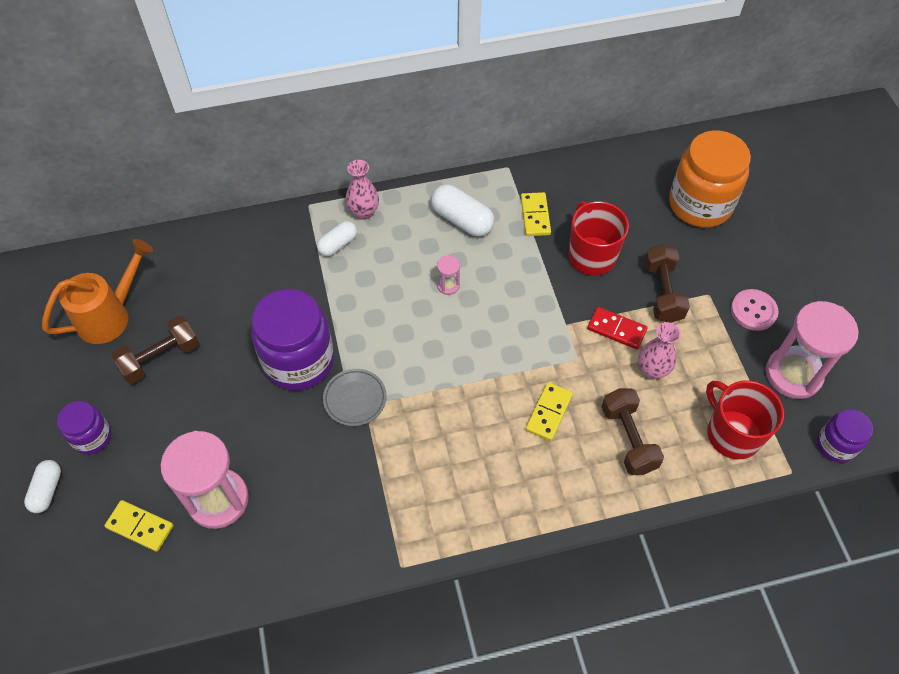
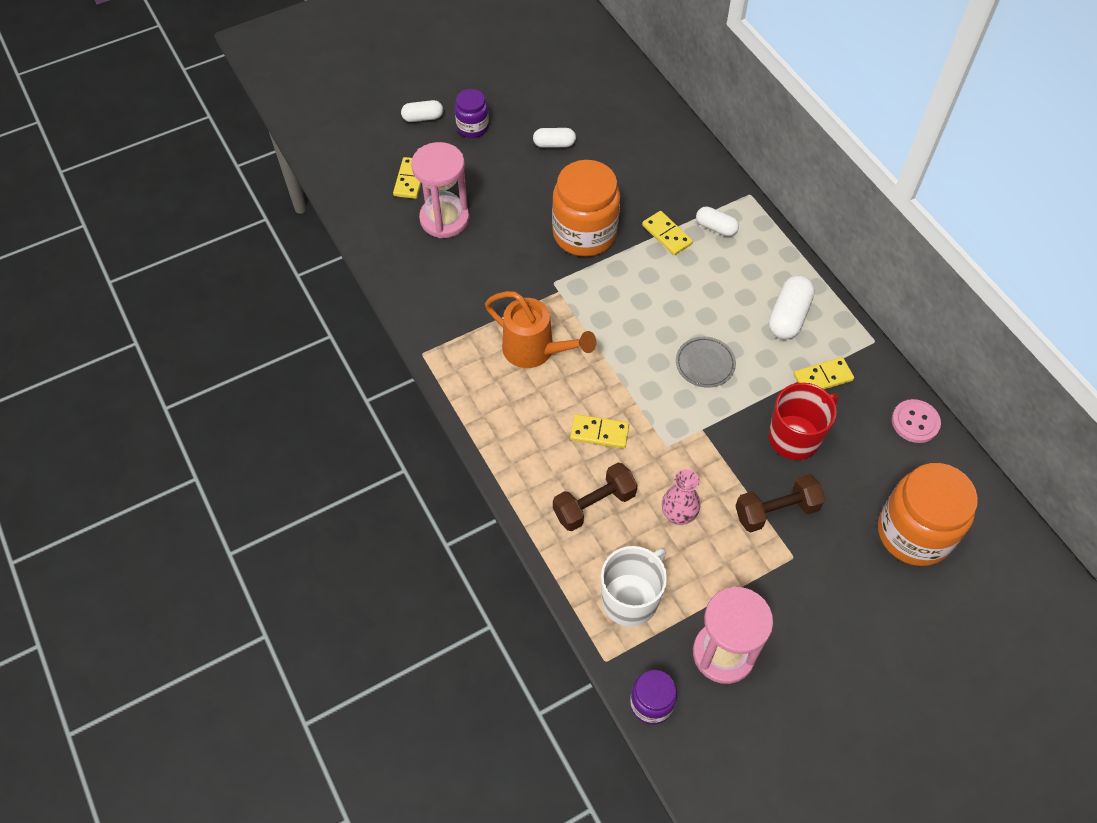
camera: 75 degrees right, 0 degrees up
(109, 316) = (580, 100): orange watering can -> orange watering can (535, 350)
(161, 358) = (554, 144): brown dumbbell -> white capsule
(298, 361) = (584, 234): purple jar -> orange jar
(330, 287) = (667, 234): none -> yellow domino
(355, 399) = (562, 282): grey plate -> grey plate (705, 364)
(363, 212) = (761, 237): pink vase -> none
(448, 285) = (706, 323): pink hourglass -> none
(616, 329) = (713, 475): red domino -> none
(732, 434) = (630, 599): red mug -> white mug
(753, 311) = (790, 605): pink button -> pink button (915, 422)

